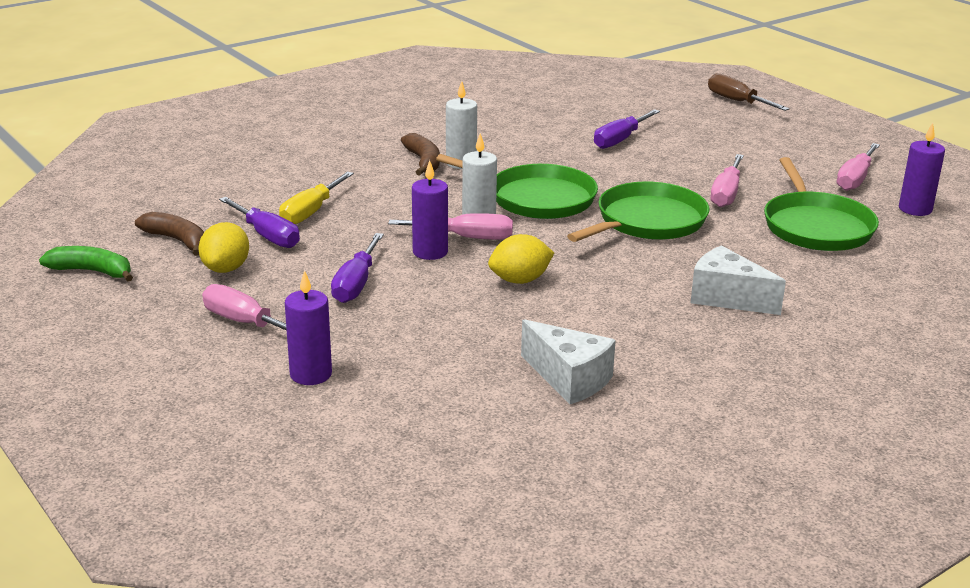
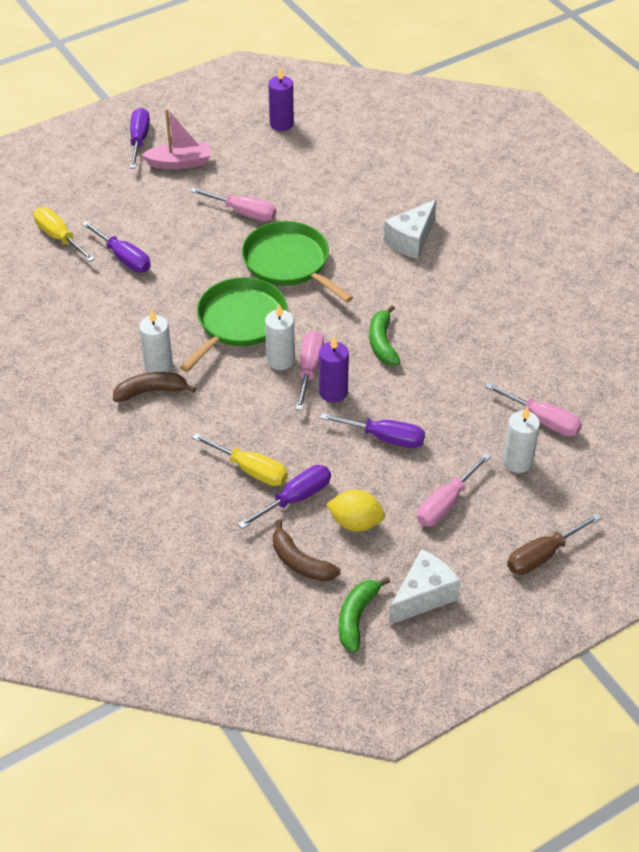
camera: 85 degrees left, 20 degrees up
(177, 240) = (300, 562): brown banana -> brown banana turned 90 degrees counterclockwise
(311, 374) = (517, 462): purple candle -> white candle
(520, 280) = (382, 343): yellow lemon -> green banana
(569, 379) = (518, 329): white cheese -> white cheese (423, 596)
(640, 111) = (59, 237): none -> yellow screwdriver
(737, 101) = (49, 173): brown screwdriver -> brown screwdriver (542, 555)
(796, 157) = (179, 163): none -> pink boat
(816, 226) = (305, 177): green pan -> none
(823, 136) = (139, 140): none -> purple screwdriver
(855, 179) = (225, 141): pink screwdriver -> pink screwdriver (543, 420)

